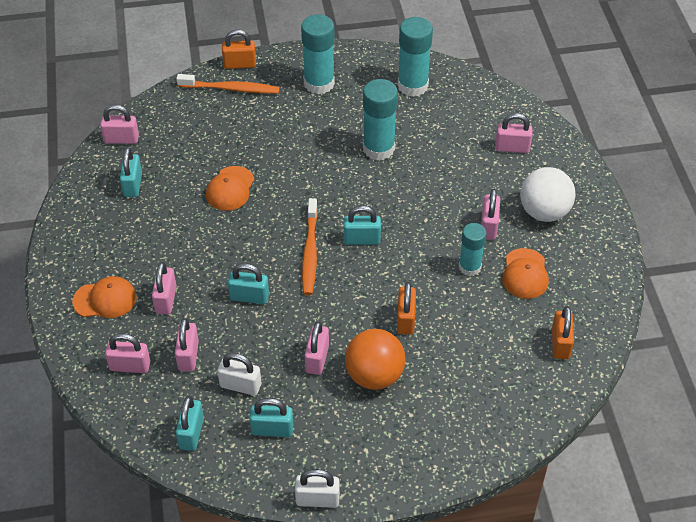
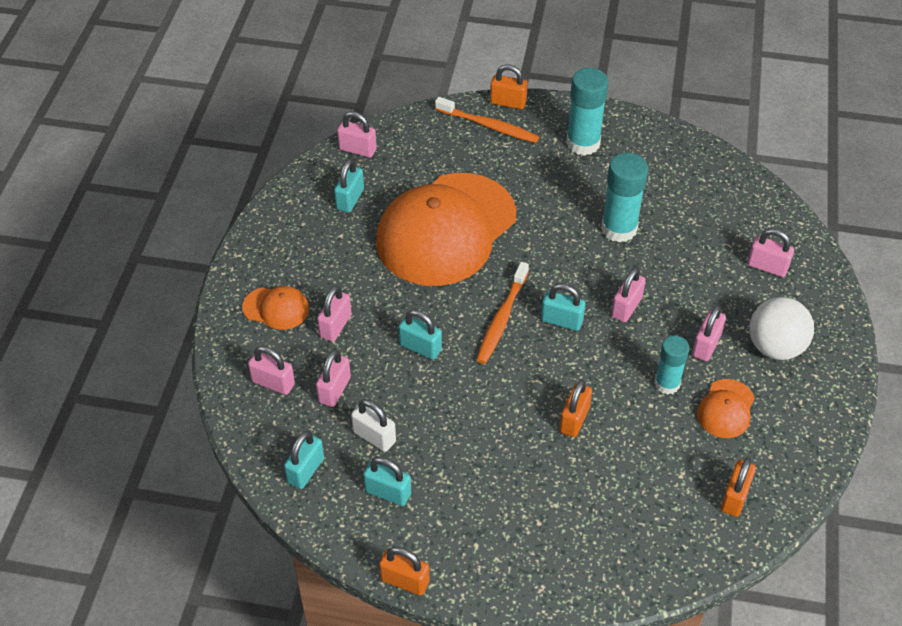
camera: 20 degrees right, 0 degrees up
(230, 189) = (446, 229): orange cap -> orange cap, size x2.45
(317, 359) = (464, 433): pink padlock -> pink padlock (626, 307)
(317, 499) = (405, 581): white padlock -> orange padlock
(374, 375) = (517, 469): orange ball -> none
(412, 86) = (683, 171): turquoise glue stick -> none

